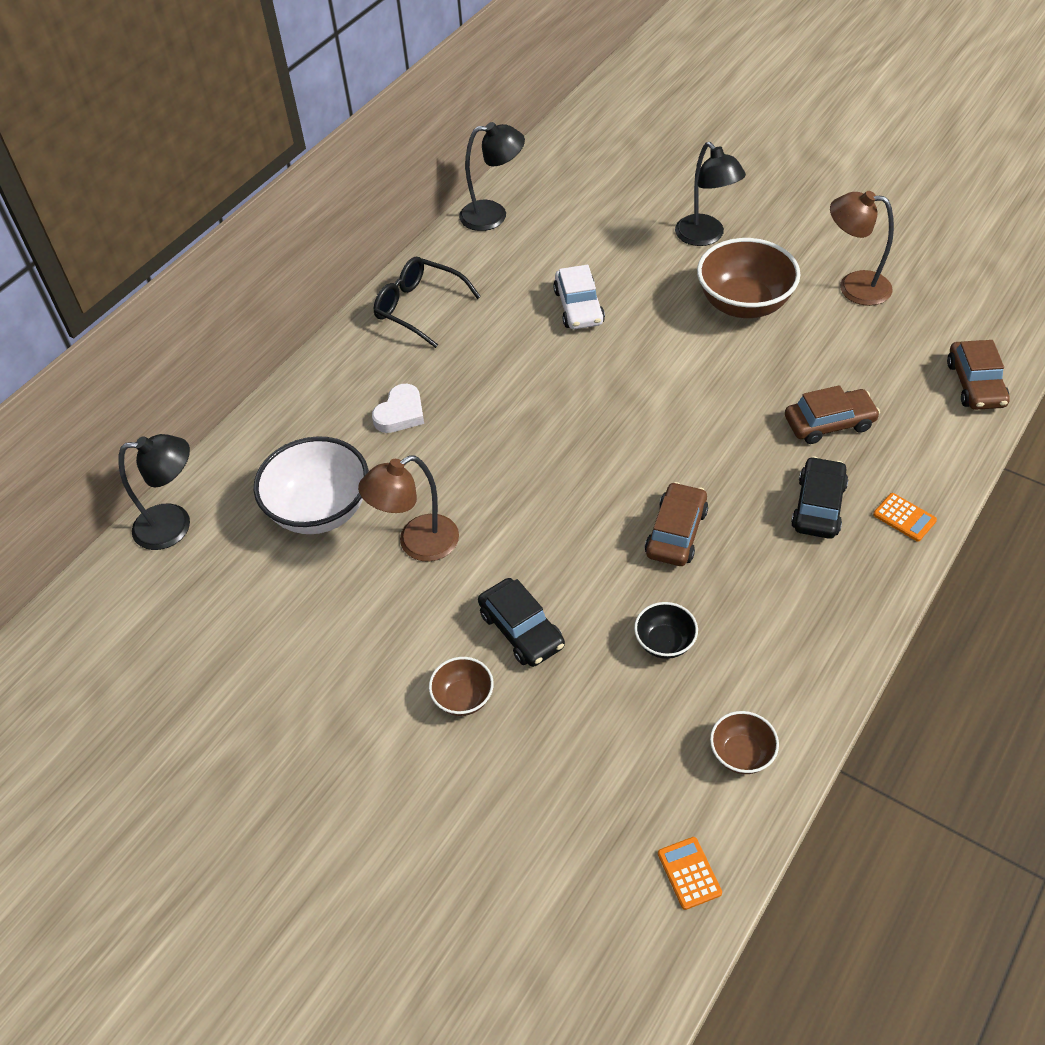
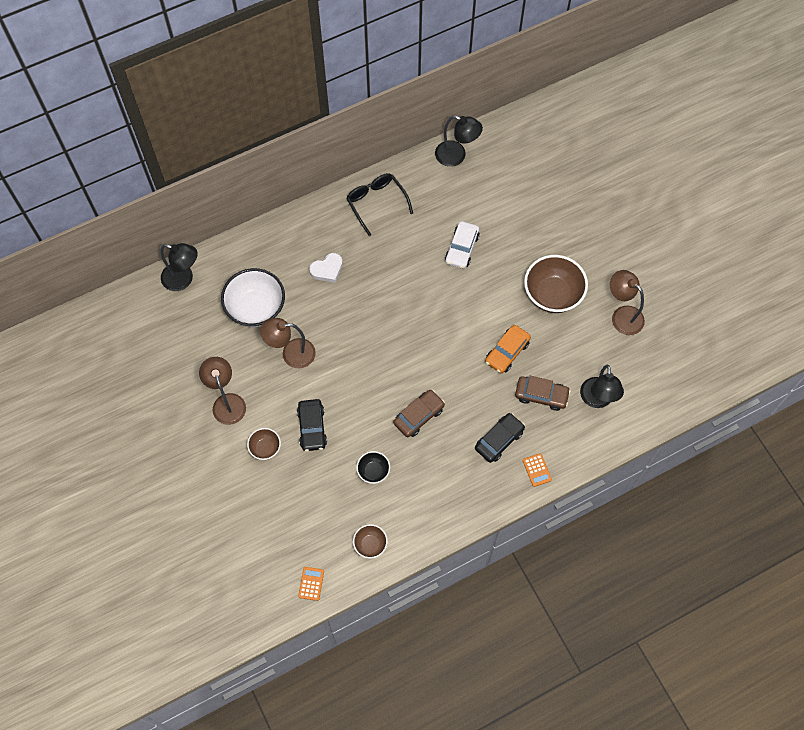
camera: 25 degrees right, 15 degrees up
(353, 662) = (227, 402): none -> brown lamp
(705, 237) = (565, 236): black lamp -> black lamp (597, 400)
(738, 394) = (507, 352): none -> orange car
(975, 384) = (637, 414): brown car -> none

